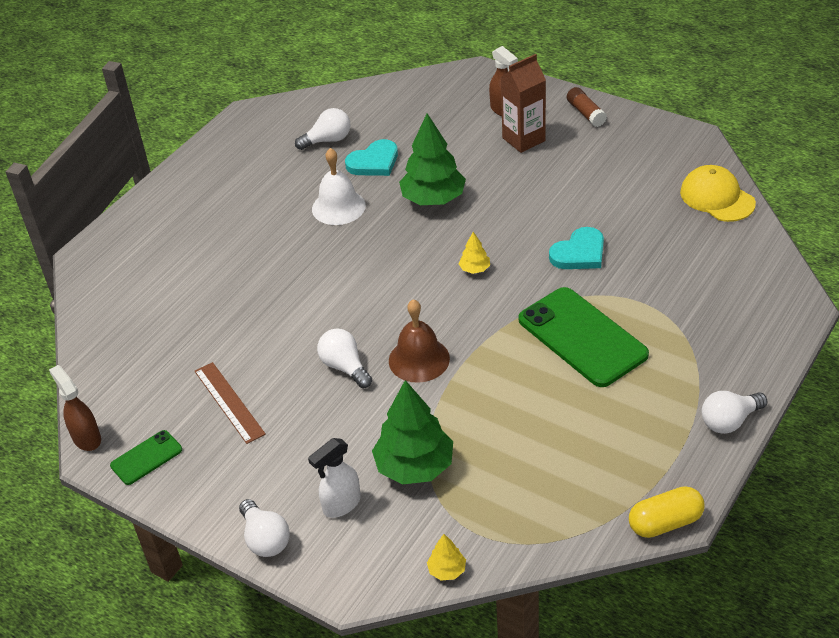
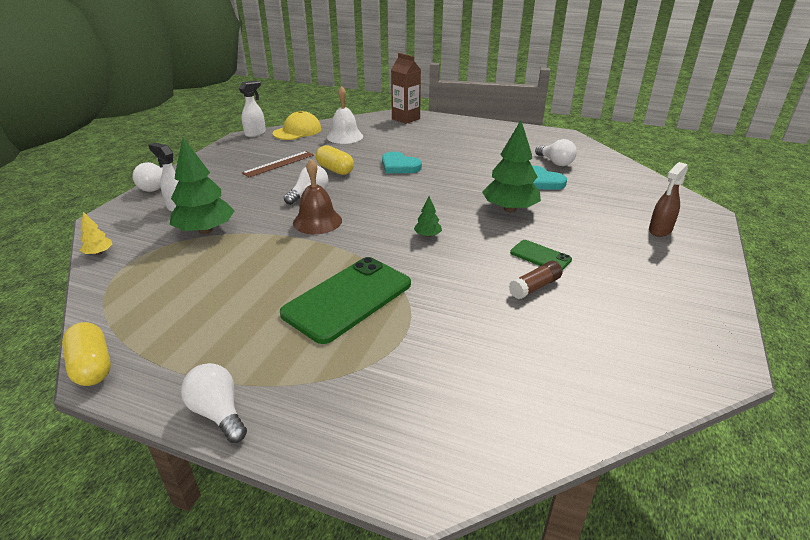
camera: 75 degrees right, 10 degrees down
(86, 438) = (255, 133): brown spray bottle -> white spray bottle
(146, 458) = (237, 149): green phone -> green phone (540, 256)
(274, 340) = (335, 170): none -> yellow capsule
(338, 207) = (480, 174): white bell -> white bell (345, 136)
(475, 269) = (427, 235): yellow tree -> green tree
(523, 139) = (623, 244): brown carton -> brown carton (405, 119)
(579, 253) = (468, 289): turquoise heart -> turquoise heart (399, 166)
(586, 113) = (698, 278): brown glue stick -> brown glue stick (534, 287)
(717, 197) = (615, 391): yellow cap -> yellow cap (297, 131)

